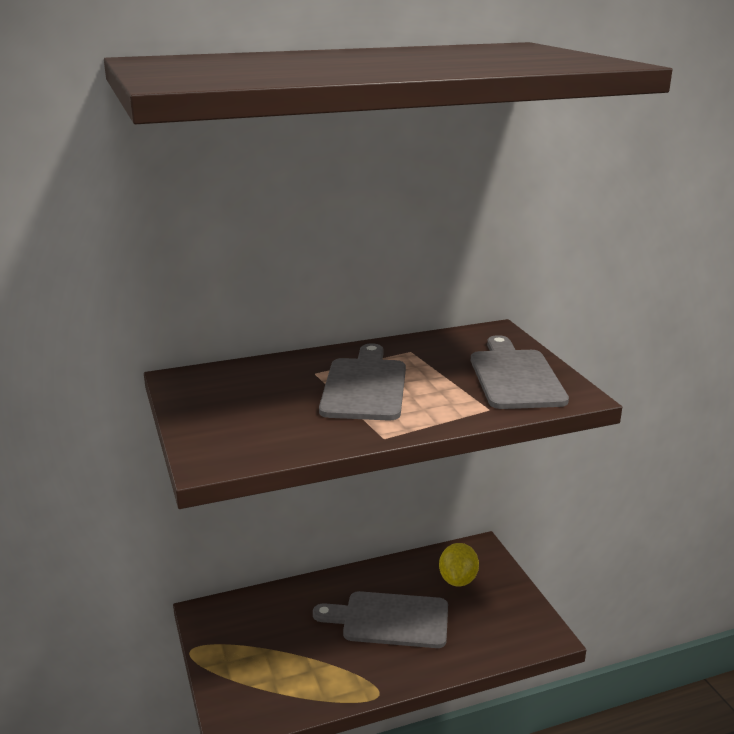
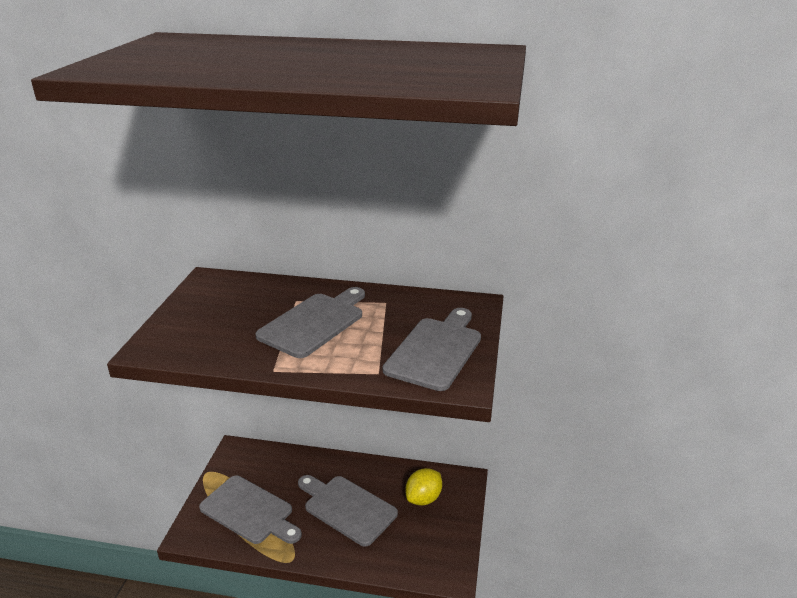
camera: 30 degrees right, 5 degrees up
(284, 667) = (249, 511): none -> grey cutting board

